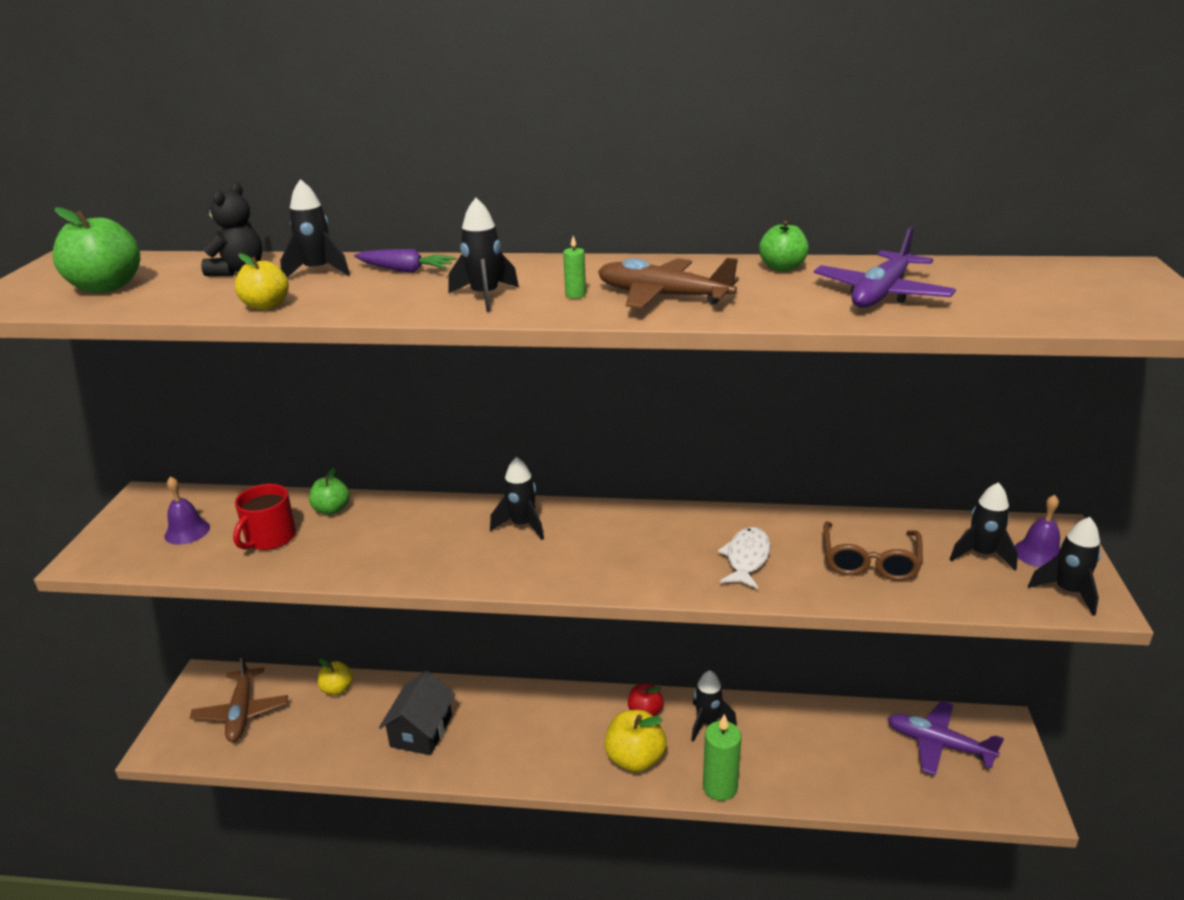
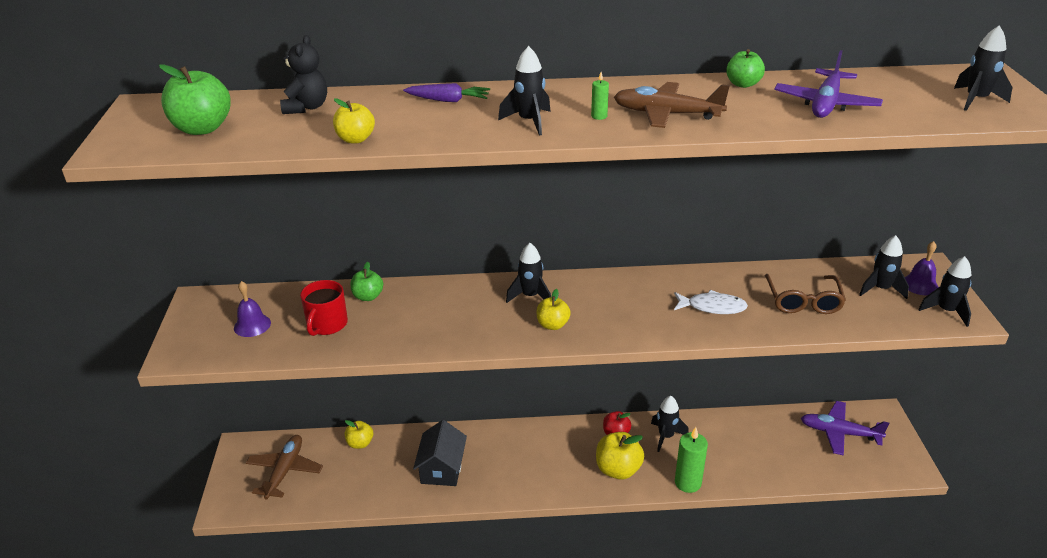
camera: 10 degrees left, 5 degrees up
(241, 712) = (285, 471): brown plane -> brown plane turned 150 degrees counterclockwise
(317, 271) = (375, 105): black rocket -> black rocket (976, 100)
(535, 562) = (552, 325): none -> yellow apple
(746, 558) = (712, 307): white fish -> white fish turned 90 degrees clockwise

